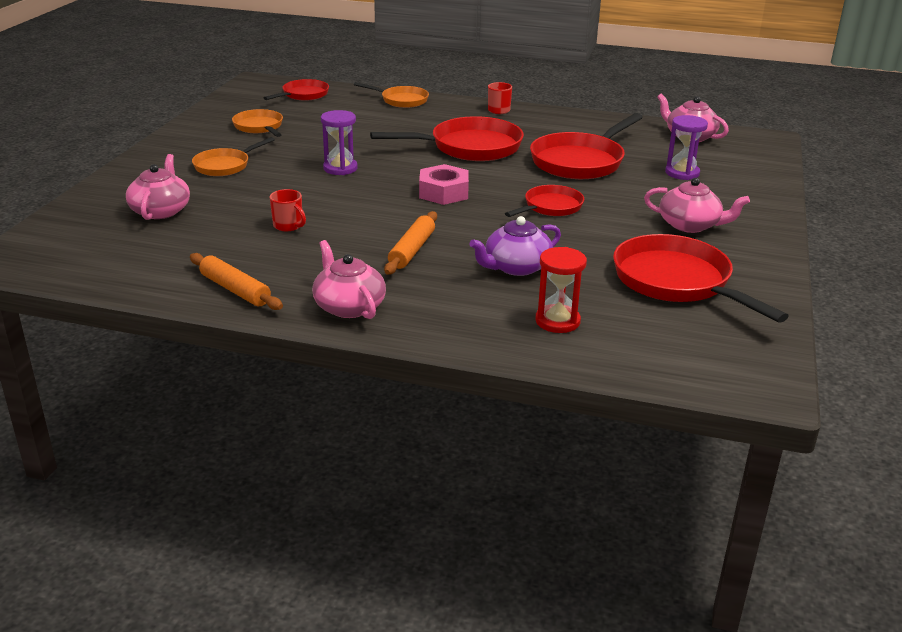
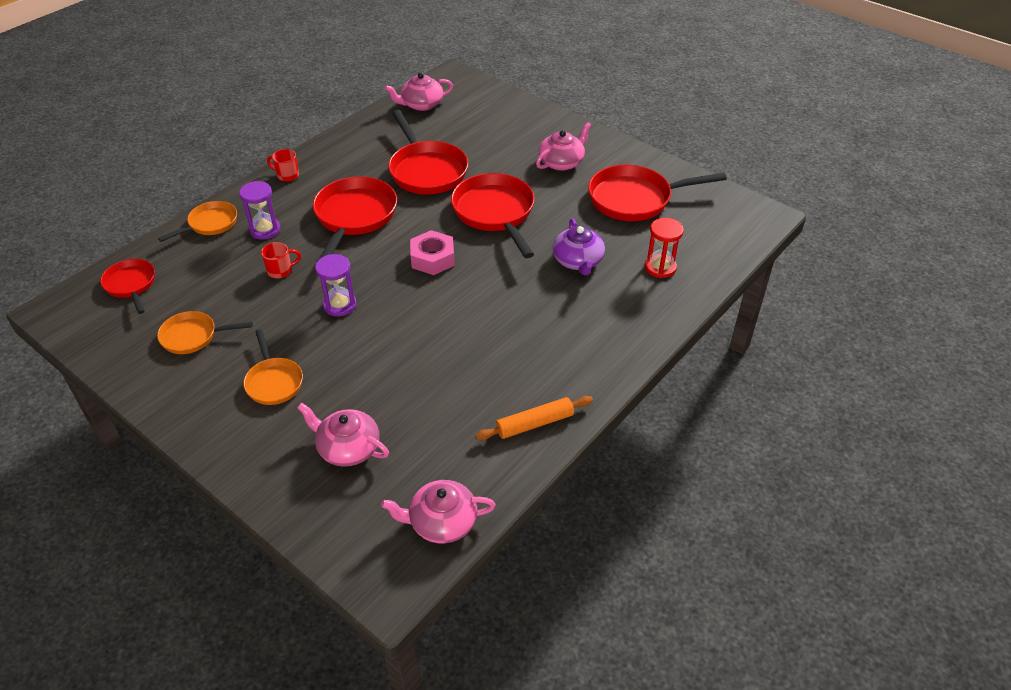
camera: 65 degrees left, 15 degrees up
(288, 226) = (437, 366): red mug -> red mug (280, 271)
(348, 306) = (593, 363): pink teapot -> pink teapot (441, 522)
(412, 250) = (523, 305): orange rolling pin -> none
(550, 207) = (495, 213): red pan -> red pan, size x1.74
(682, 173) = (481, 133): purple hourglass -> purple hourglass (265, 230)

